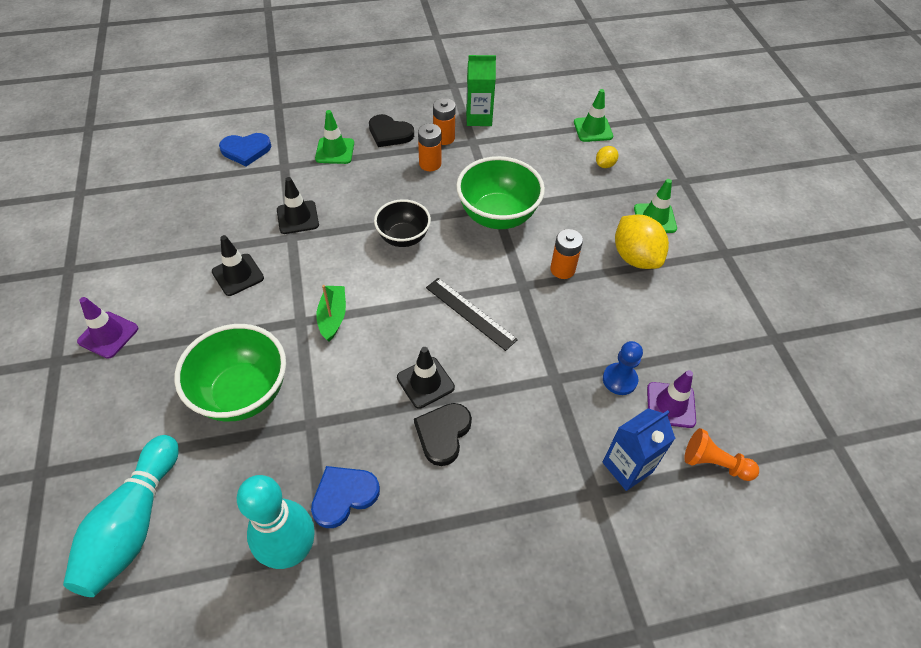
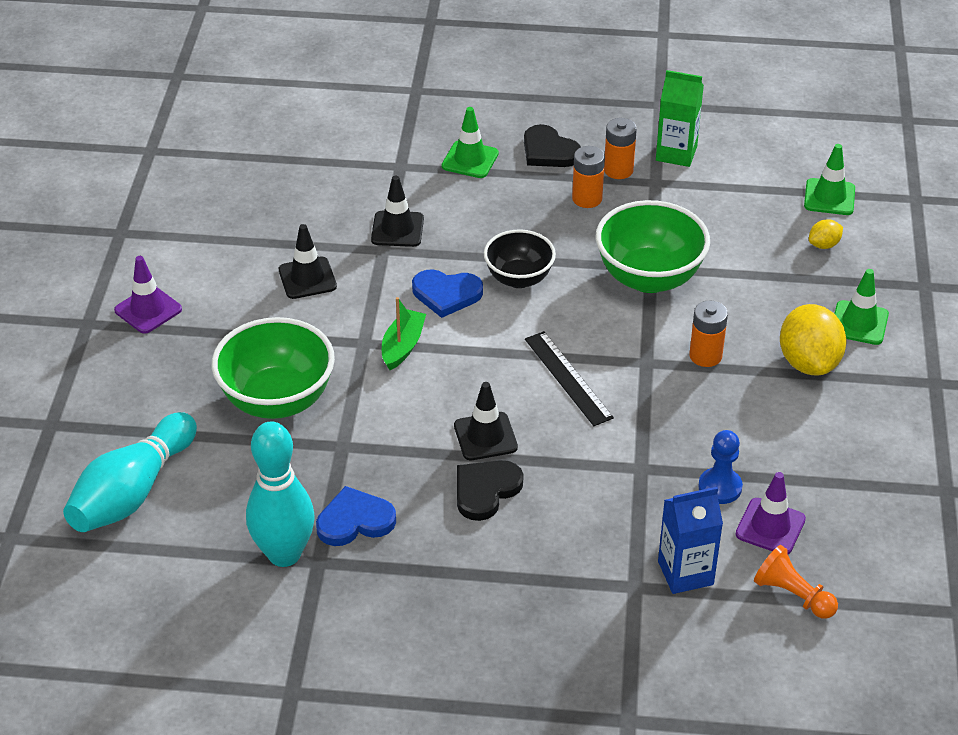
camera: 20 degrees right, 10 degrees down
(246, 150) = (359, 138): blue heart -> blue heart (446, 294)

